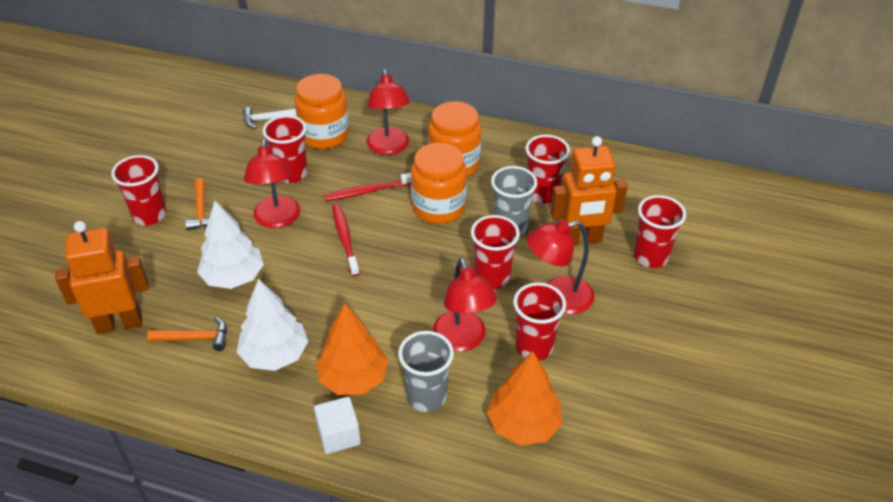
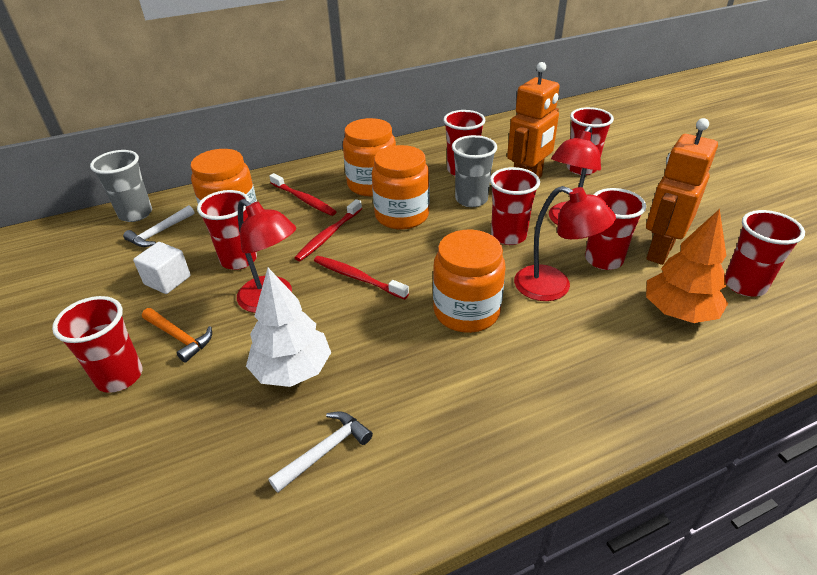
camera: 40 degrees left, 5 degrees down
(119, 323) = (214, 502): orange robot -> orange robot (659, 251)
(195, 338) = (325, 451): orange hammer -> white hammer
(275, 354) = (426, 405): white tree -> none
(338, 435) = (576, 426): white cube -> white cube (167, 280)
(353, 378) = (519, 372): orange tree -> none
(379, 314) = (466, 311): none -> orange jar
(389, 148) = (304, 199): red lamp -> red toothbrush
(426, 396) = (591, 343): grey cup -> grey cup (135, 214)
(612, 447) = (744, 285): none -> red cup

